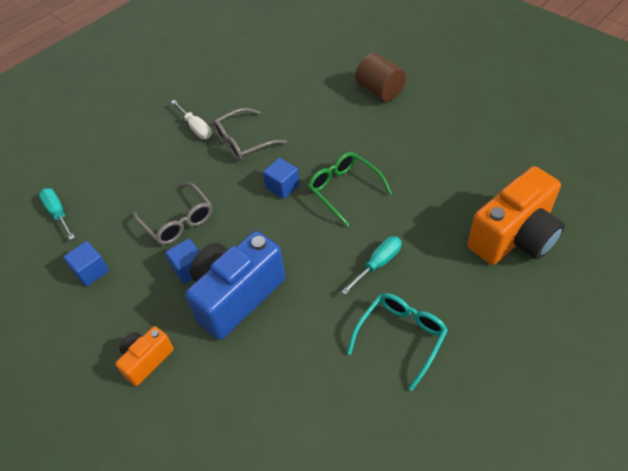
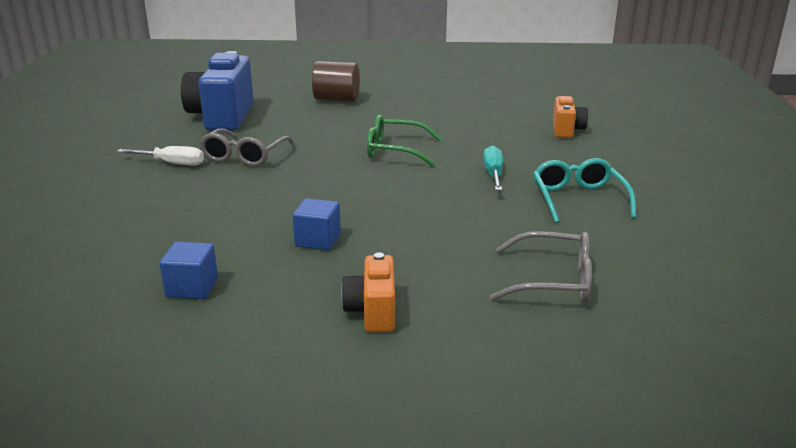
camera: 45 degrees left, 25 degrees down
(58, 213) = (68, 269): turquoise screwdriver -> none
(178, 221) = (251, 219): grey glasses -> grey glasses (554, 281)
(236, 295) = (398, 236): blue camera -> blue camera (222, 117)
(282, 186) = (332, 166): blue cube -> none
(514, 237) = (566, 130): orange camera -> orange camera, size x0.52

